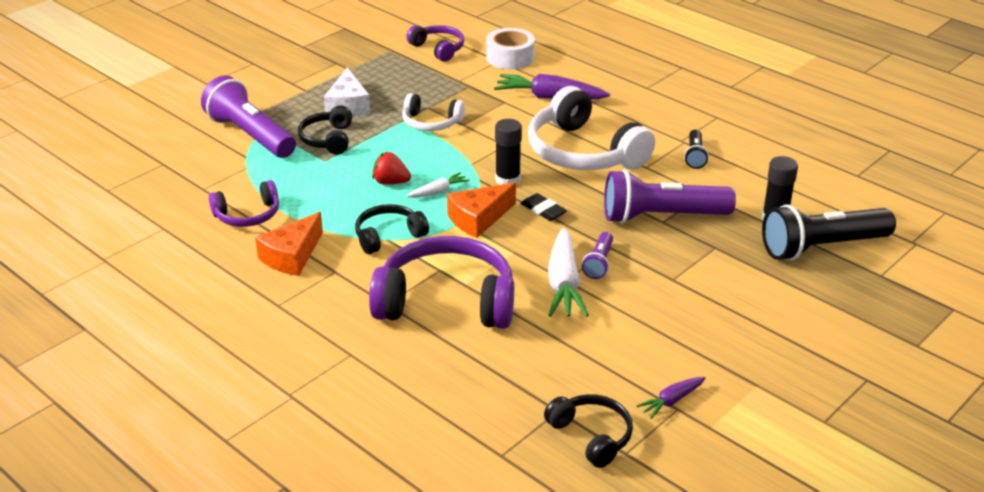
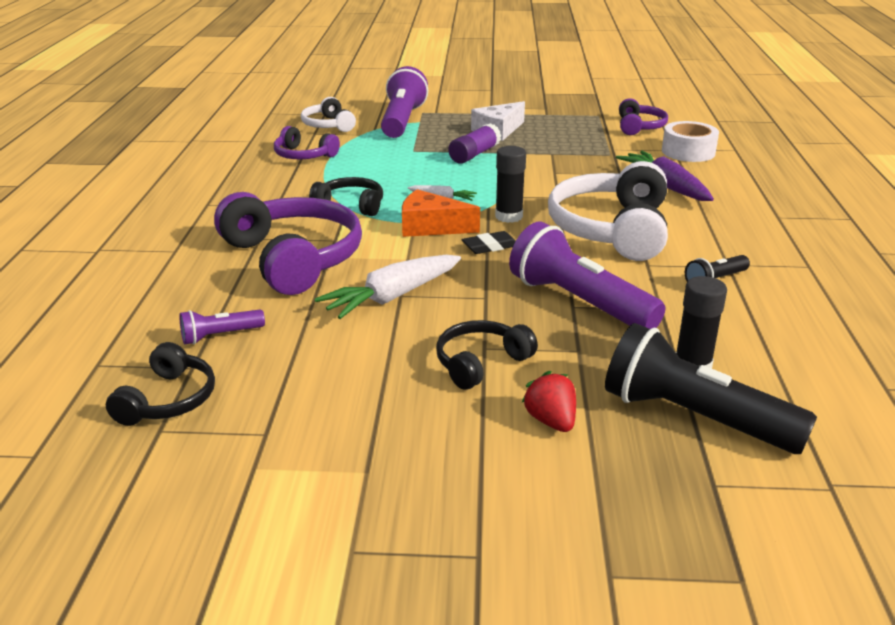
camera: 50 degrees right, 5 degrees down
(292, 256) = (274, 186): orange cheese -> none
(328, 139) = (442, 141): black headphones -> black headphones (481, 363)
(377, 138) = (474, 154): none -> purple glue stick
(390, 182) = (424, 179): red strawberry -> red strawberry (551, 421)
(431, 123) = (532, 162): white headphones -> white headphones (328, 125)
(543, 210) = (490, 247): black eraser -> black eraser turned 60 degrees clockwise
(598, 263) = (450, 301): purple flashlight -> purple flashlight (220, 335)
(671, 401) = (274, 425): purple carrot -> none

